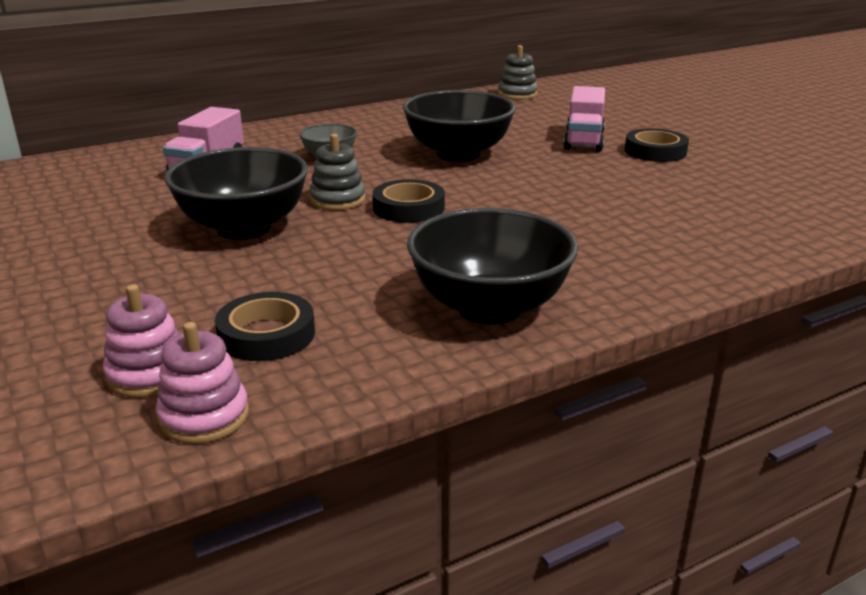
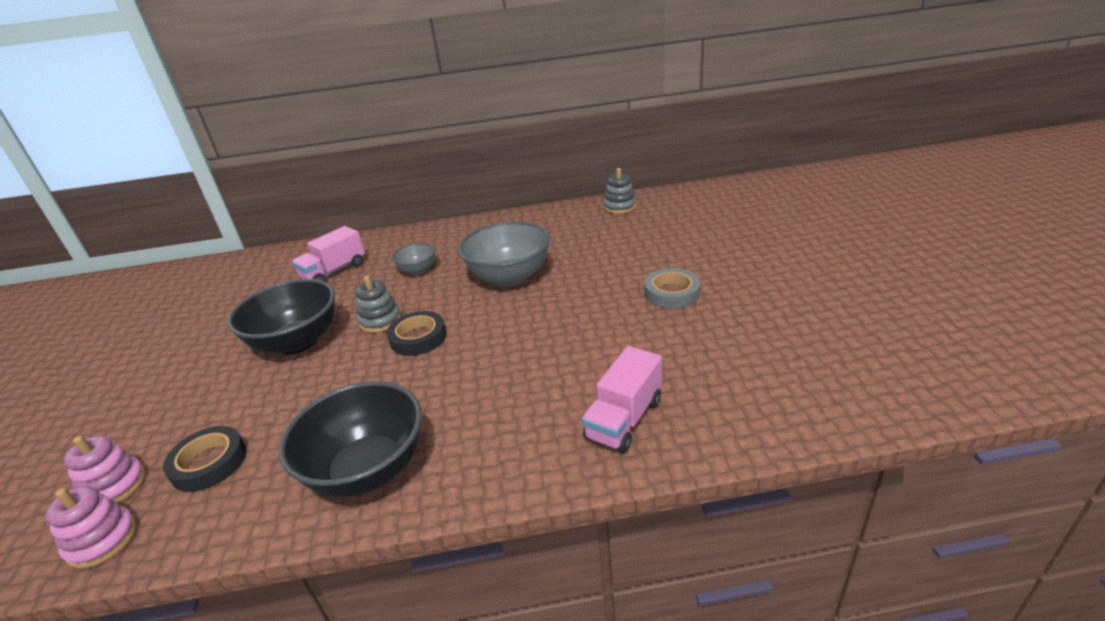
camera: 25 degrees right, 5 degrees up
(458, 153) = (509, 277): black bowl -> grey bowl
(583, 140) = (622, 271): pink truck -> pink truck (624, 419)
(655, 151) = (671, 293): black tape -> grey tape

